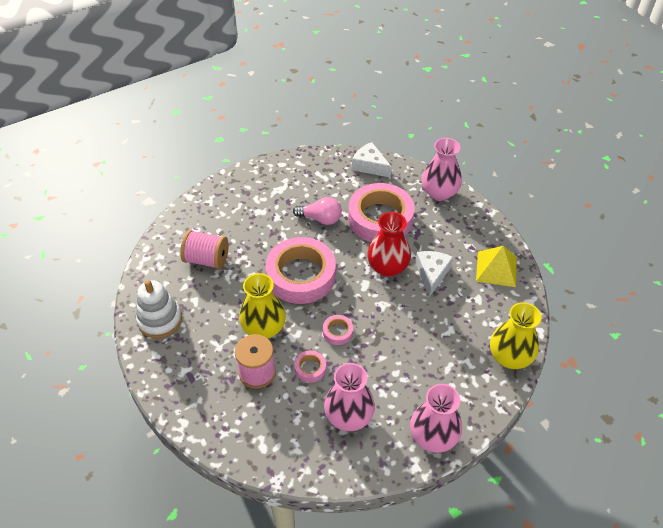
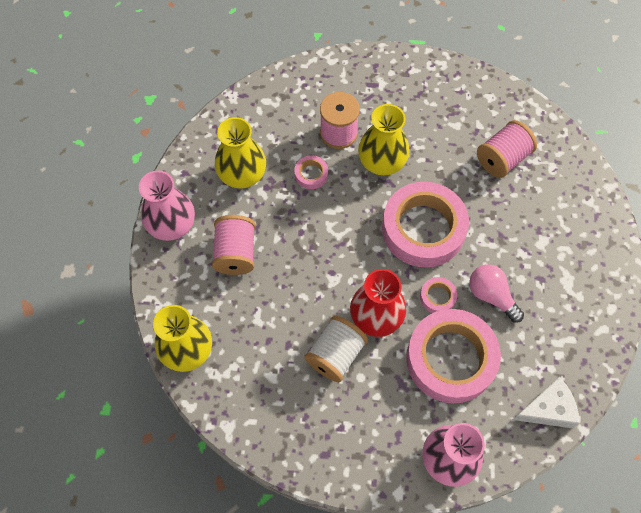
camera: 125 degrees right, 15 degrees up
(160, 320) = (451, 89): white stacking toy -> none
(320, 219) = (491, 296): pink light bulb -> pink light bulb turned 90 degrees clockwise
(337, 332) = (332, 219): pink tape -> pink tape (437, 297)
(349, 416) = (242, 175): pink vase -> yellow vase
(416, 376) = (236, 253): none -> pink spool
(431, 274) = (336, 355): white cheese -> white spool
(496, 269) = (293, 429): yellow pyramid -> none

